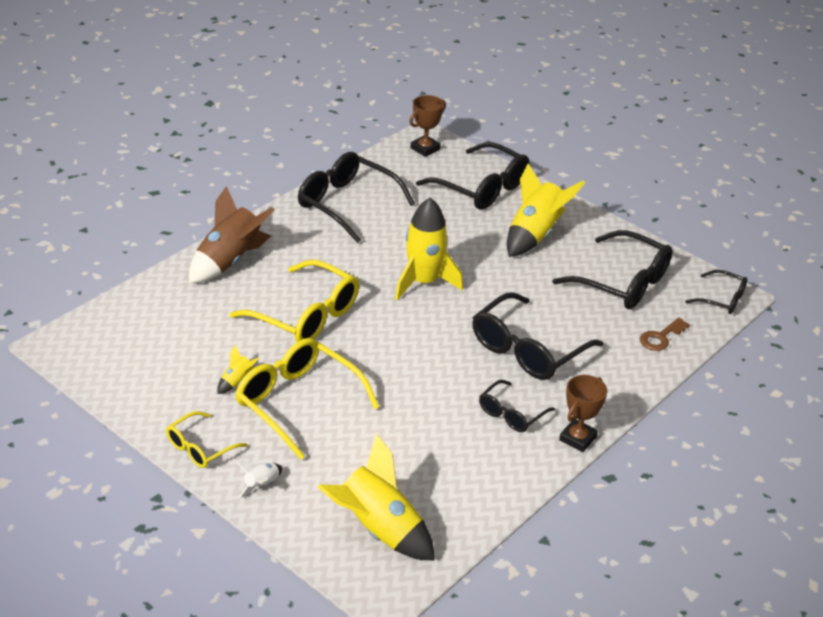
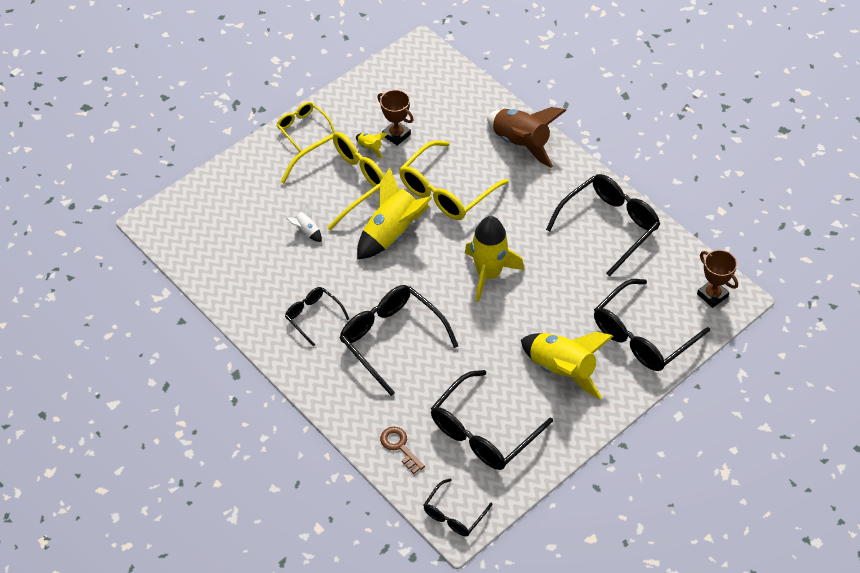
camera: 100 degrees right, 15 degrees up
(261, 485) = (261, 161): white rocket -> white rocket (307, 231)
(378, 530) = (207, 223): yellow rocket -> yellow rocket (392, 233)
(577, 438) = (279, 357): brown trophy -> brown trophy (396, 135)

